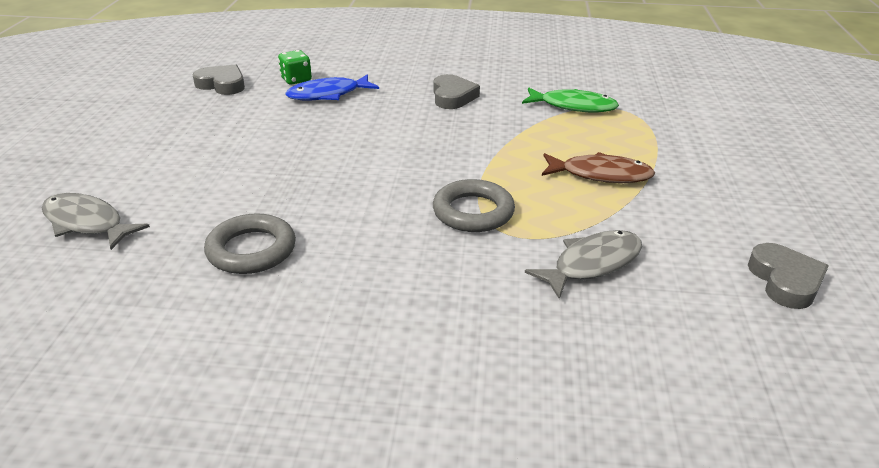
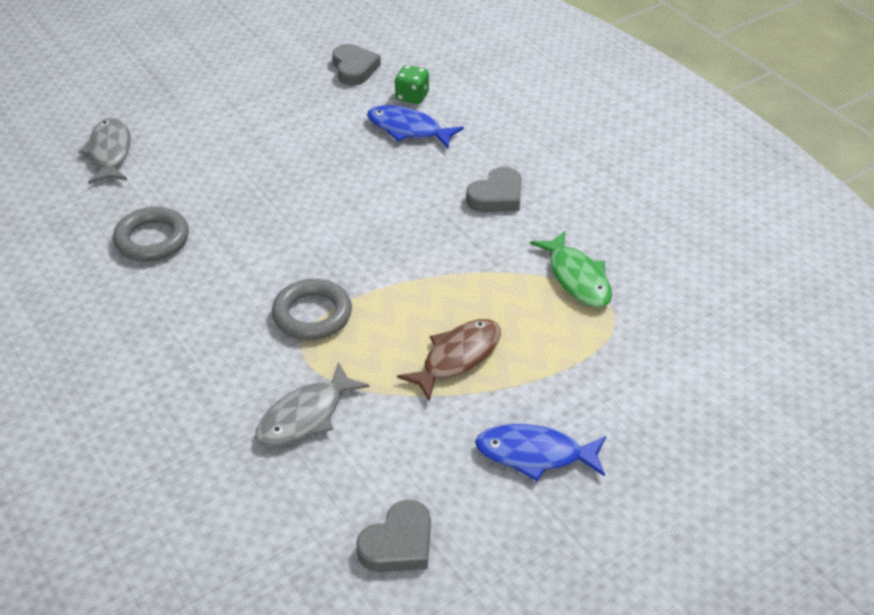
camera: 50 degrees right, 10 degrees up
(592, 264) = (305, 416): grey fish -> grey fish turned 120 degrees clockwise
(600, 175) = (457, 357): brown fish -> brown fish turned 105 degrees counterclockwise
(733, 187) = (535, 454): none -> blue fish

